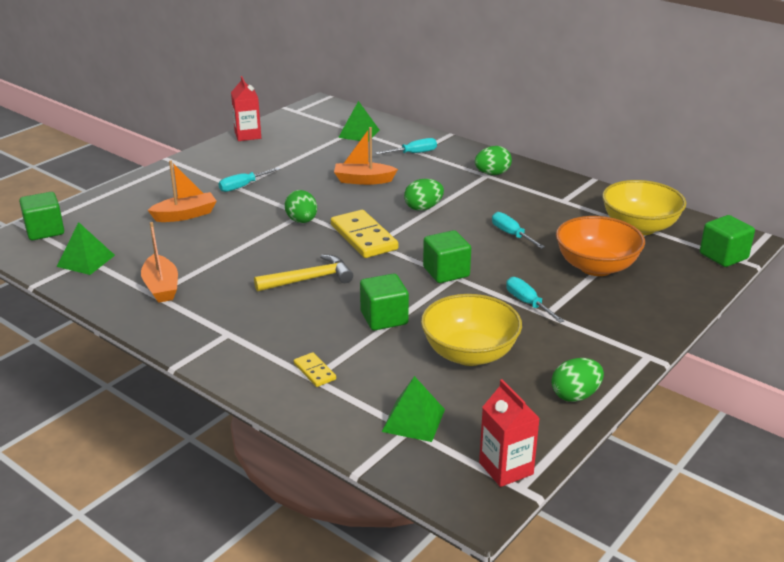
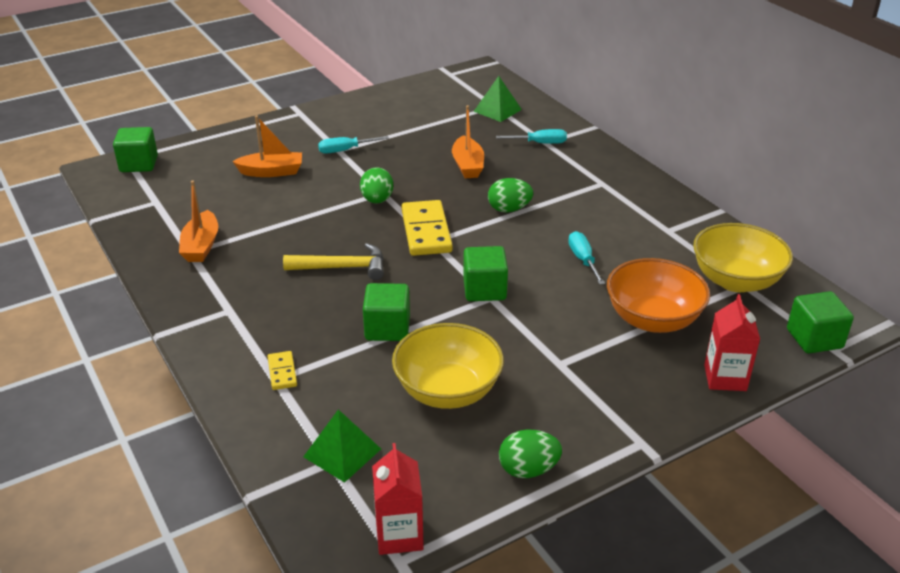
camera: 20 degrees right, 5 degrees up
(86, 260) = (154, 203): green pyramid -> none
(248, 135) = (385, 94): red carton -> red carton (725, 378)
(363, 180) = (467, 165): orange boat -> orange boat turned 120 degrees counterclockwise
(492, 174) = (609, 182): green egg -> none
(528, 303) = (548, 346): turquoise screwdriver -> none

